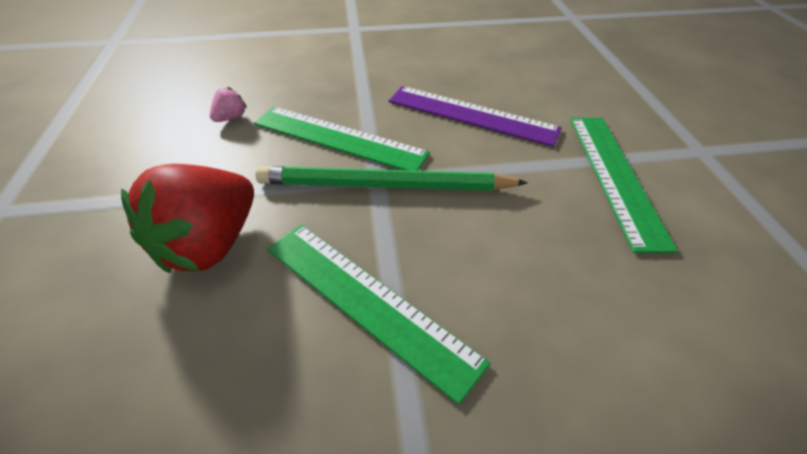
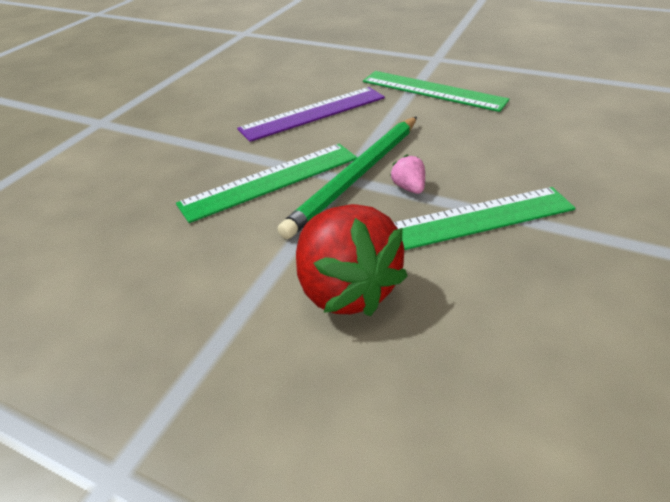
camera: 55 degrees left, 5 degrees down
(231, 118) = (157, 236): pink strawberry -> pink strawberry (408, 188)

